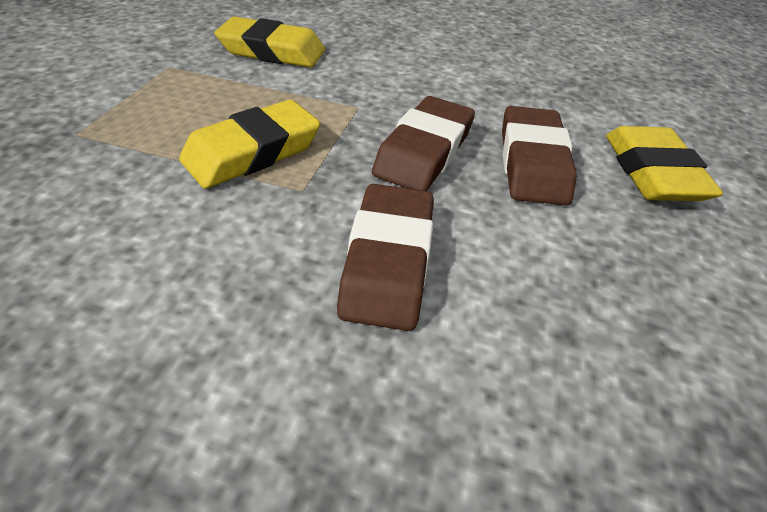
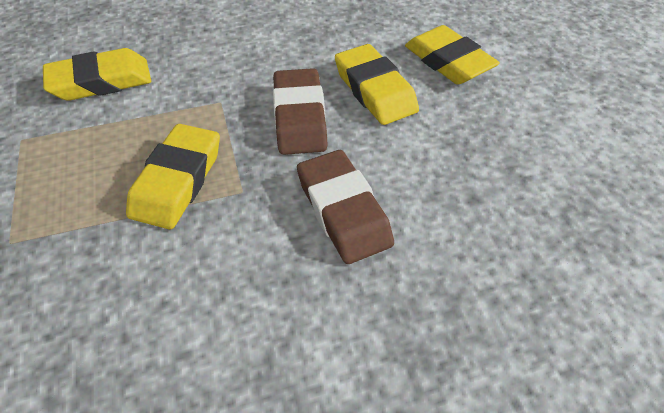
camera: 30 degrees left, 5 degrees up
(532, 163) = (375, 90): brown eraser -> yellow eraser

